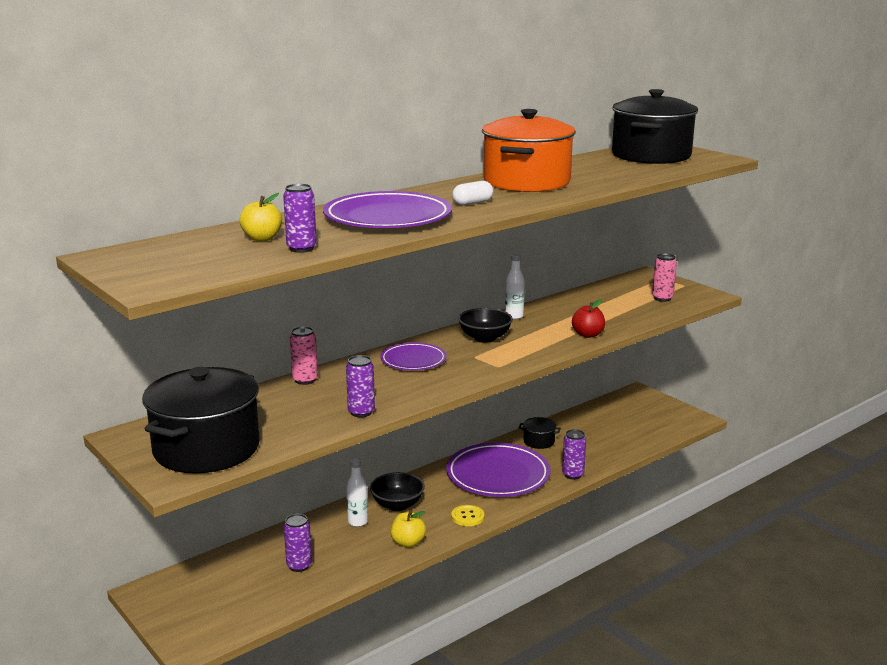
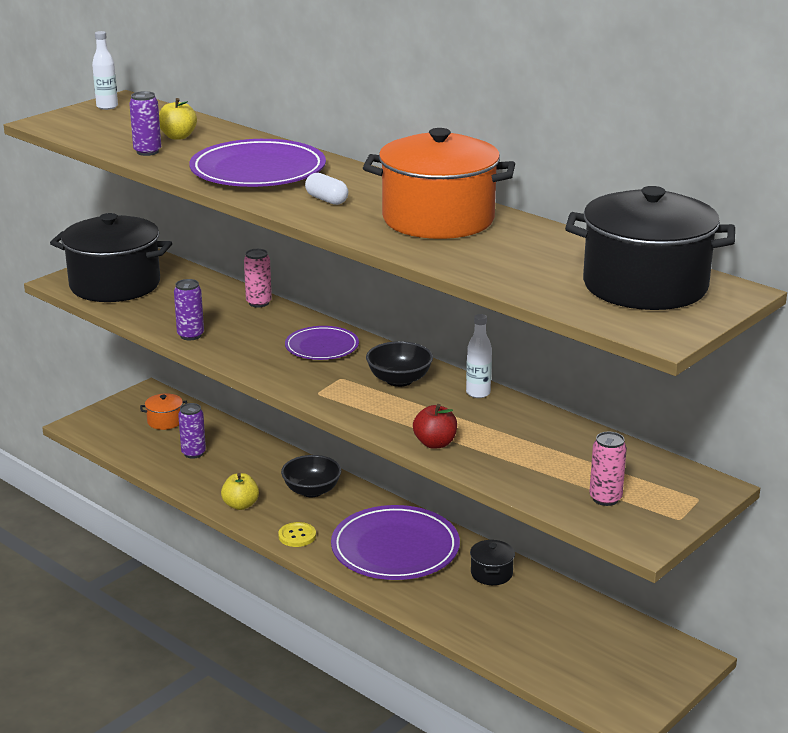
camera: 80 degrees right, 5 degrees up
(221, 582) = (165, 421): none -> orange pot
(357, 522) = (273, 472): white bottle -> white bottle (107, 107)
(573, 475) = (412, 604): purple can -> none

